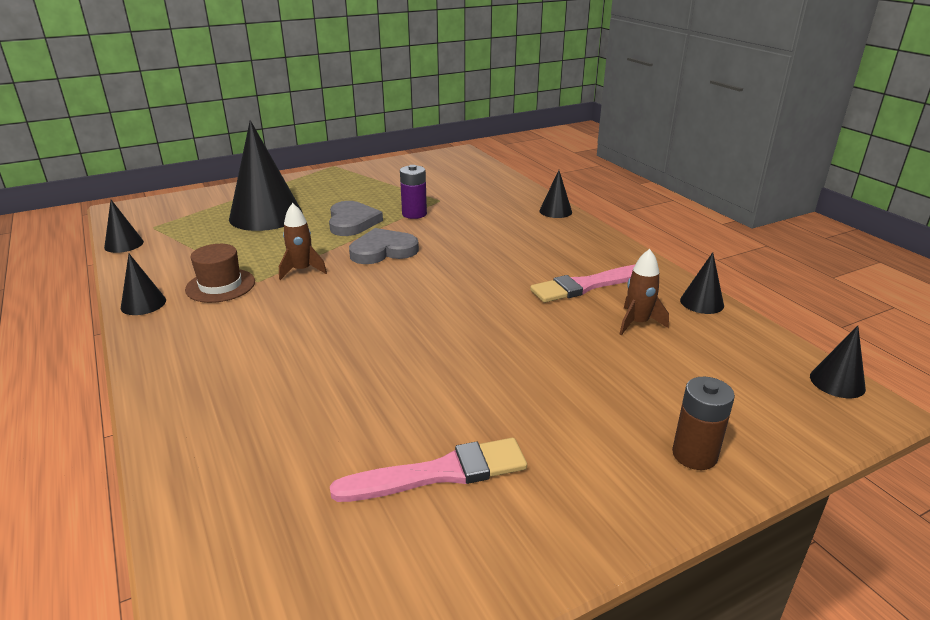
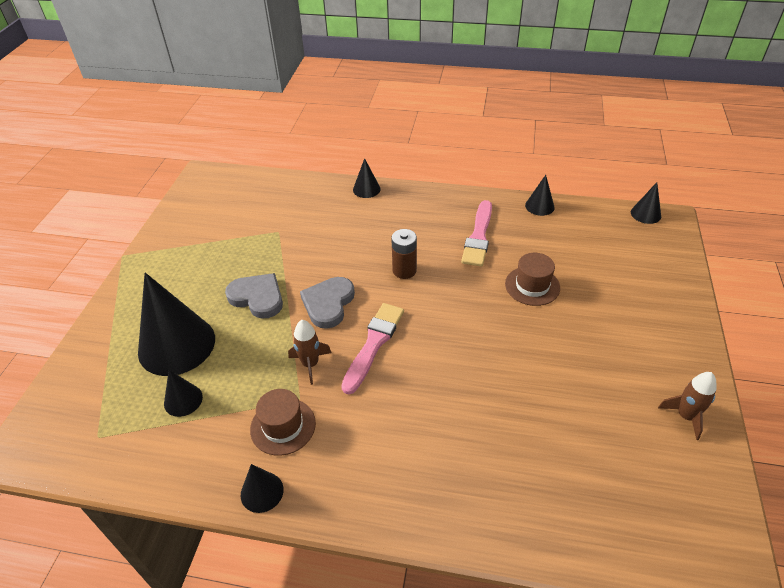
camera: 50 degrees left, 15 degrees up
(124, 244) = (114, 472): black cone -> black cone (183, 400)
(414, 214) = (285, 257): purple battery -> none
(439, 473) = (615, 406): pink brush -> pink brush (374, 344)
(561, 343) = (532, 286): none -> brown hat
(637, 323) = (538, 243): brown rocket -> brown rocket (685, 416)
(694, 455) = (665, 299): brown battery -> brown battery (404, 270)

